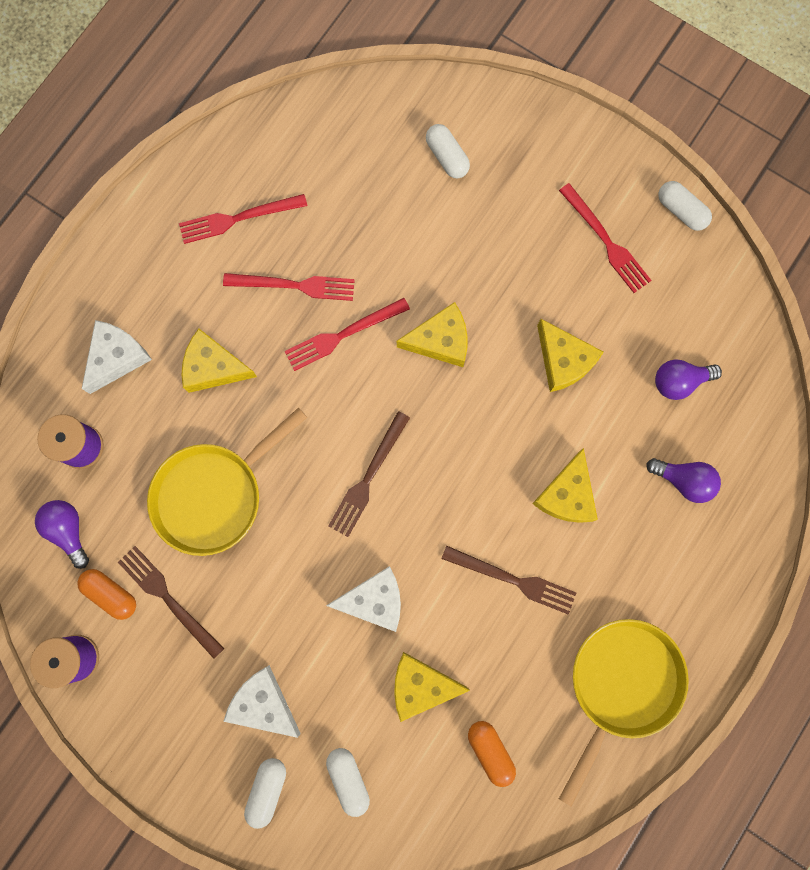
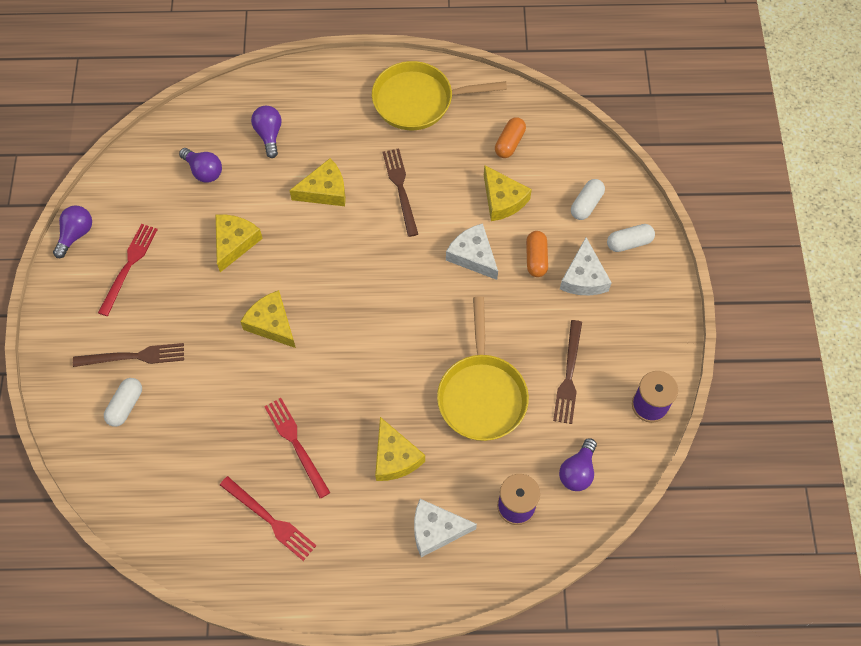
camera: 125 degrees left, 15 degrees down
(111, 594) = (594, 413): orange capsule -> orange capsule (536, 258)
(214, 495) = (481, 395): yellow pan -> yellow pan turned 75 degrees clockwise
(343, 335) = (310, 387): red fork -> none
(368, 477) = (398, 308): brown fork -> brown fork (134, 356)
(681, 211) = (76, 234): white capsule -> purple light bulb

